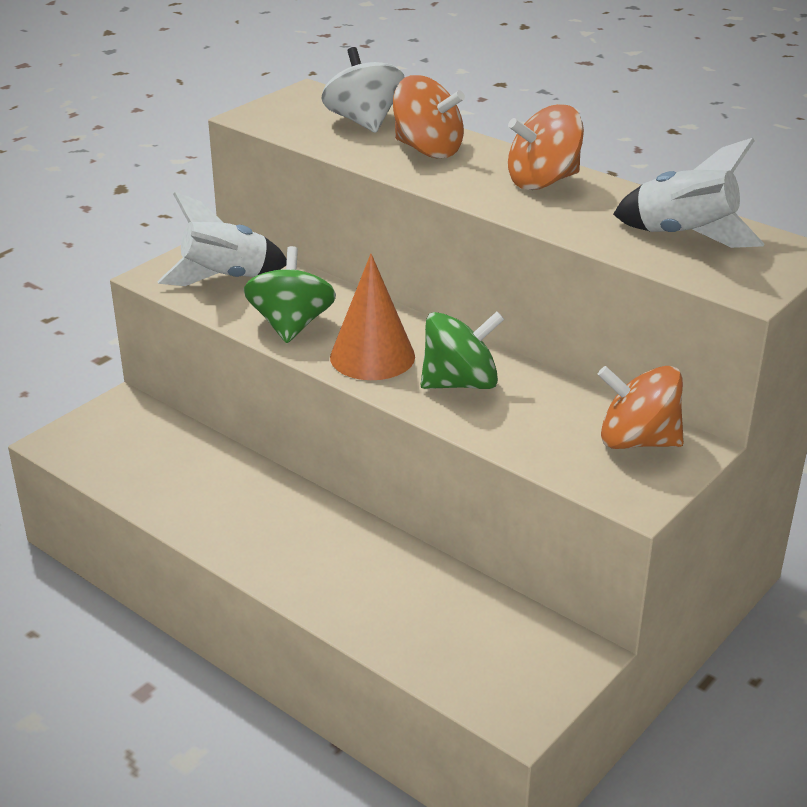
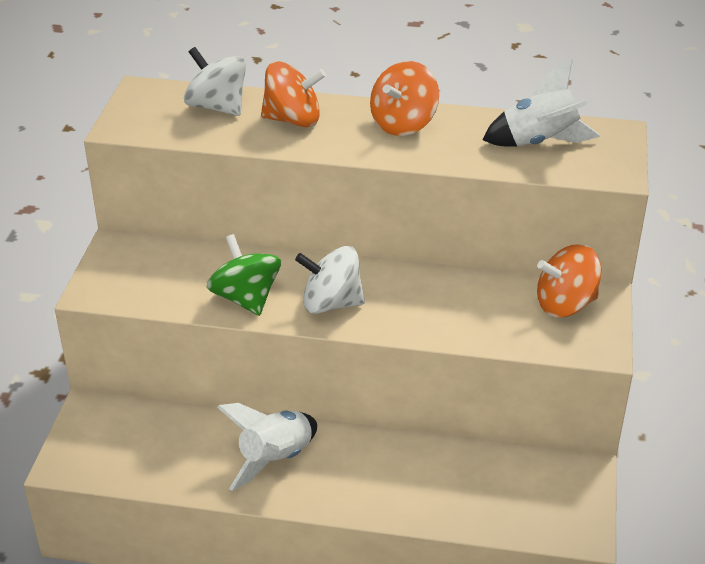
camera: 30 degrees left, 5 degrees up
(225, 278) = (153, 274): white rocket -> white rocket (275, 459)
(372, 356) = (331, 303): orange cone -> white spinning top
(460, 383) = (413, 303): green spinning top -> none

